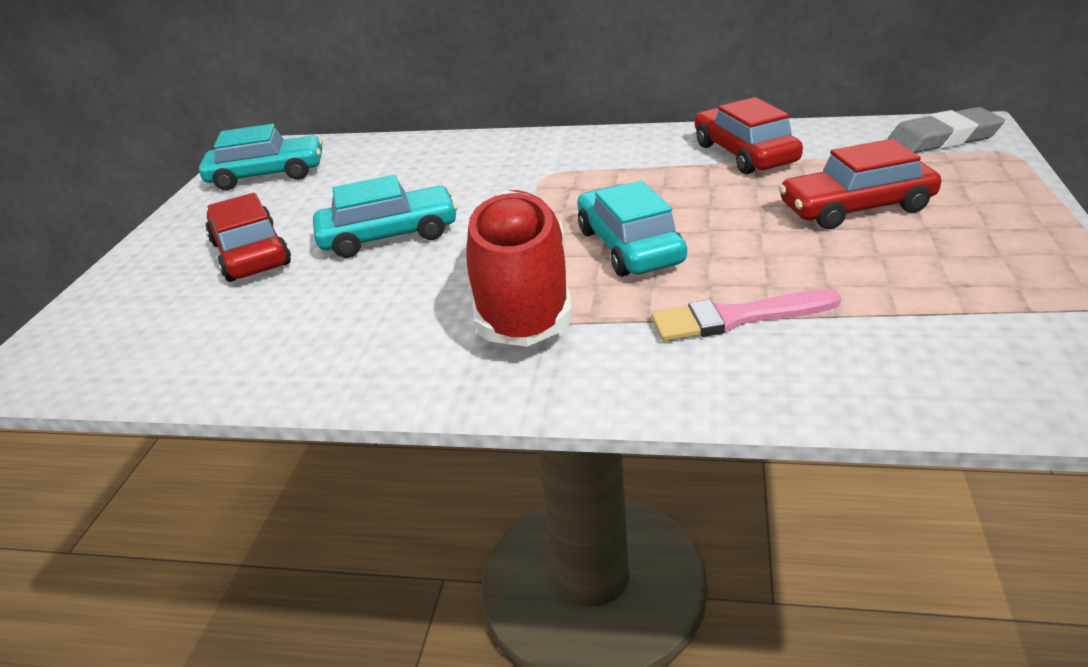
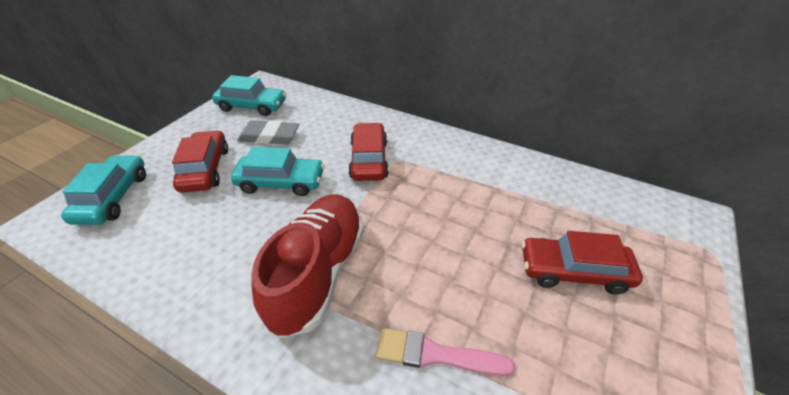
camera: 15 degrees right, 10 degrees up
(629, 246) = (407, 249): turquoise car -> turquoise car (113, 197)
(745, 154) = (525, 186): red car -> red car (369, 159)
(943, 138) = (670, 221): grey eraser -> grey eraser (269, 136)

